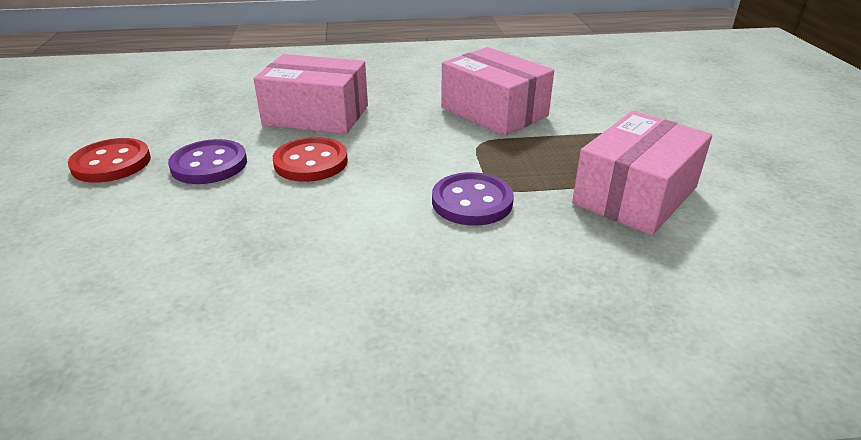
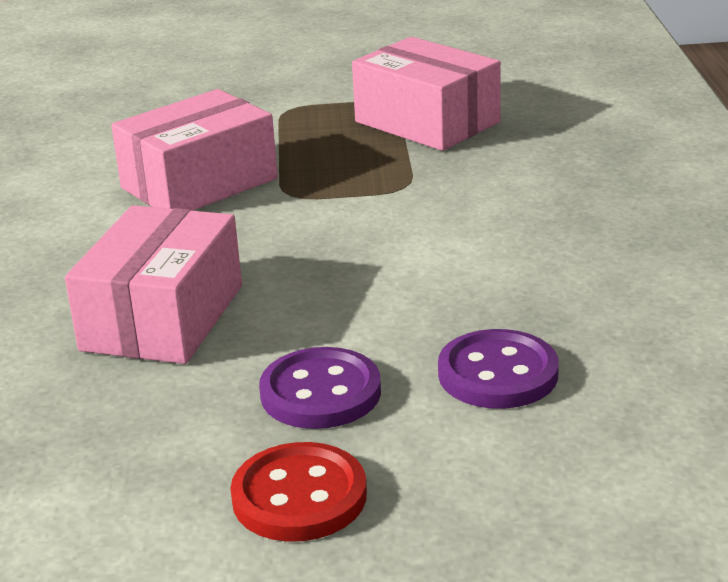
camera: 85 degrees left, 5 degrees down
(311, 162) = (327, 307): red button -> none
(472, 202) = (437, 200): purple button -> purple button (498, 374)

